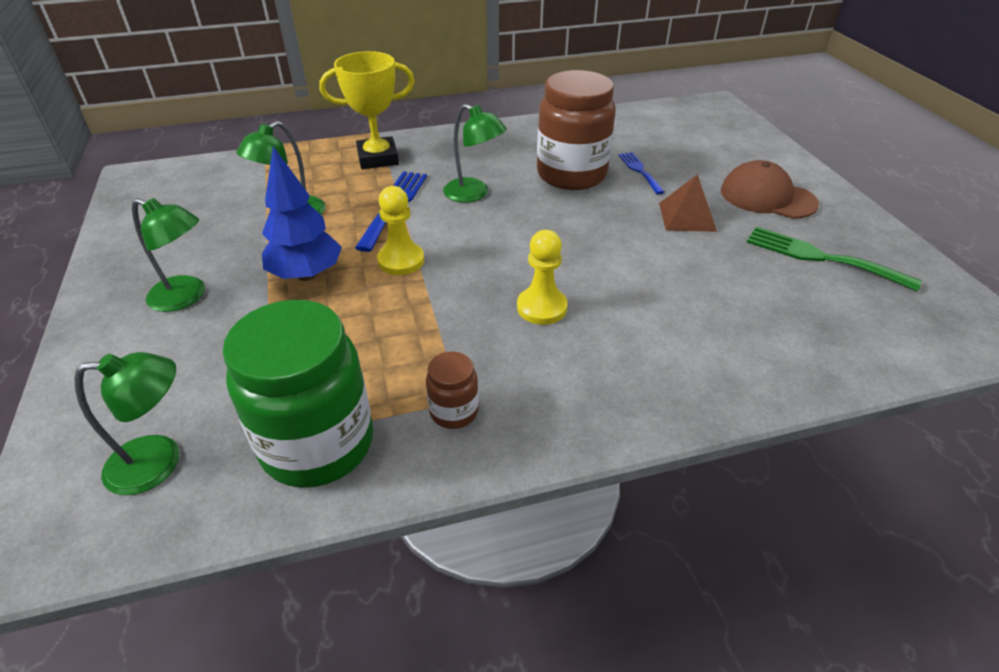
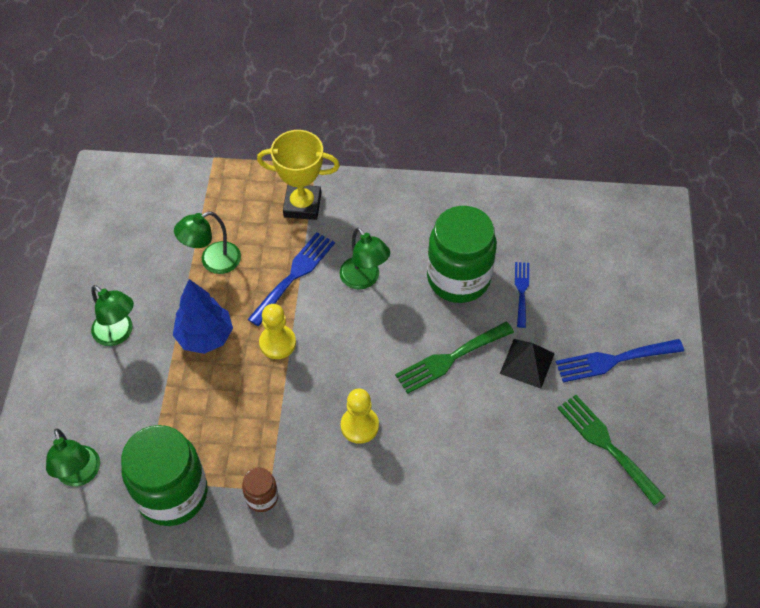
camera: 20 degrees right, 15 degrees up
(159, 462) = (80, 475): green lamp -> green lamp turned 60 degrees clockwise
(571, 175) = (458, 278): brown jar -> green jar
(605, 231) = (450, 359): none -> green fork
(687, 217) = (527, 363): brown pyramid -> black pyramid
(767, 197) = (613, 360): brown cap -> blue fork

